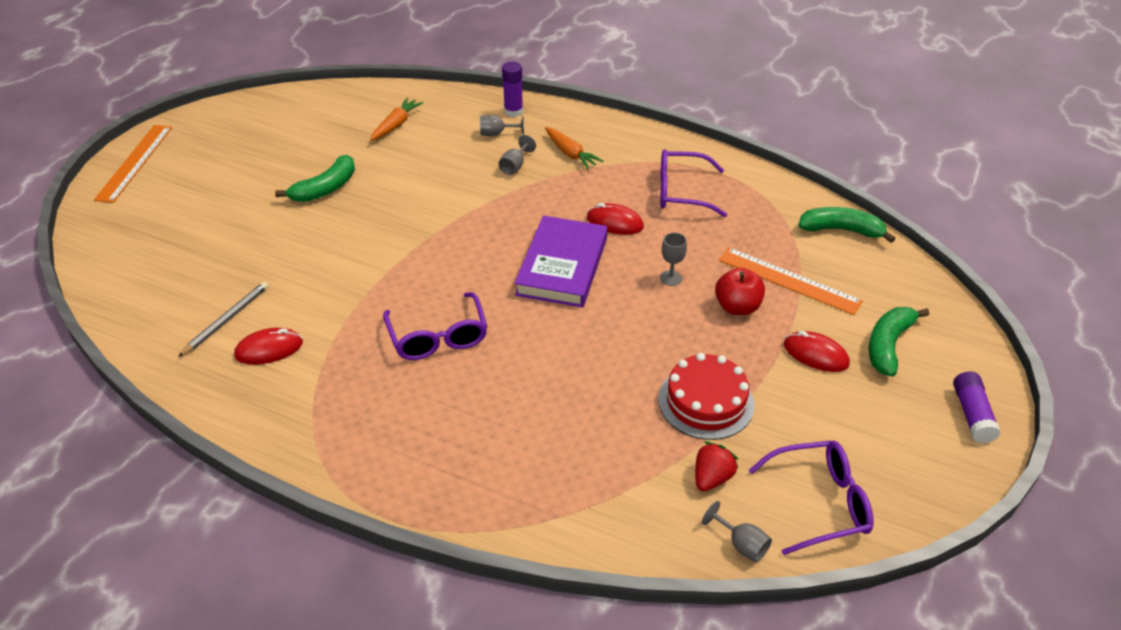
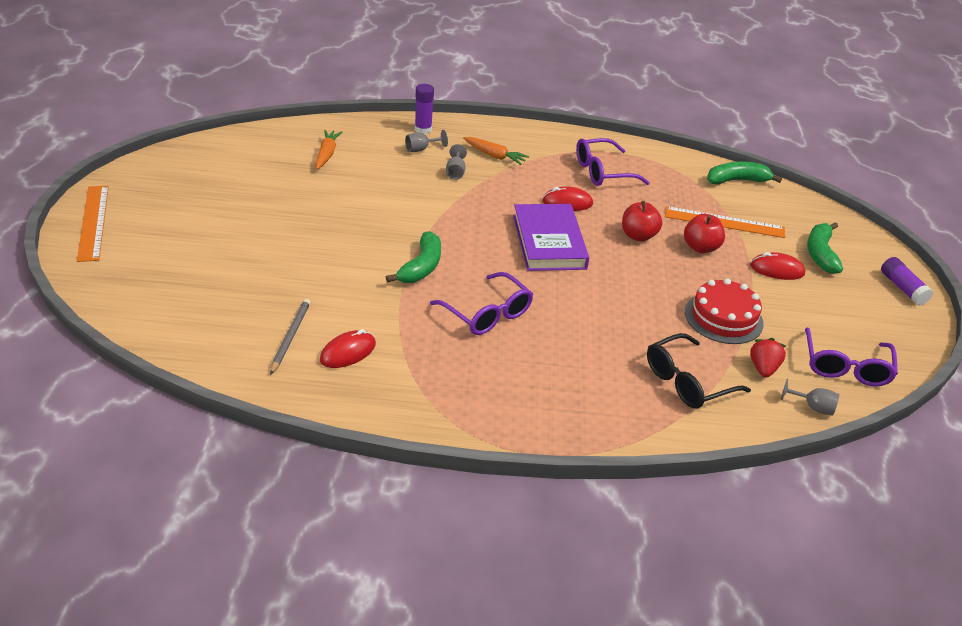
camera: 25 degrees left, 5 degrees down
(325, 188) = (301, 215): green banana -> green banana (421, 267)
(606, 472) = (687, 382): none -> black glasses
(671, 278) = (638, 236): grey goblet -> red apple
(820, 502) = (845, 367): purple glasses -> purple glasses turned 135 degrees clockwise

